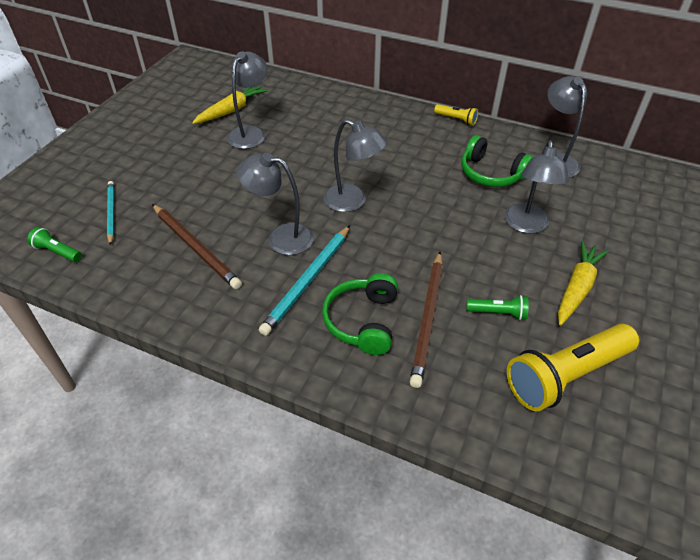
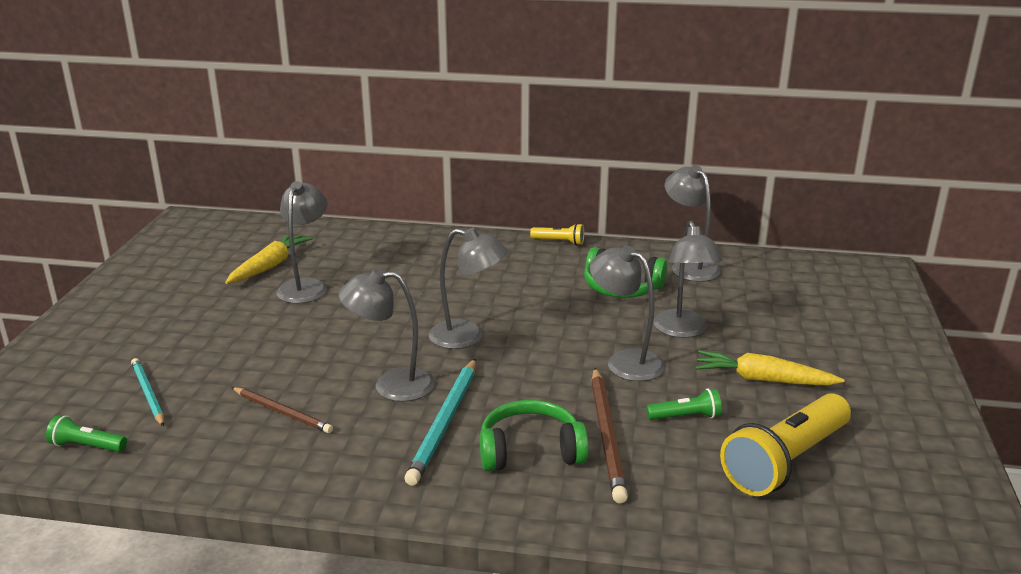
camera: 15 degrees left, 20 degrees down
(195, 247) = (282, 412): brown pencil -> brown pencil, size x0.65
(363, 321) = (530, 451): green headphones -> green headphones turned 90 degrees clockwise
(468, 247) = (625, 361): none -> grey lamp
(577, 288) = (763, 379): yellow carrot -> yellow carrot turned 90 degrees counterclockwise

